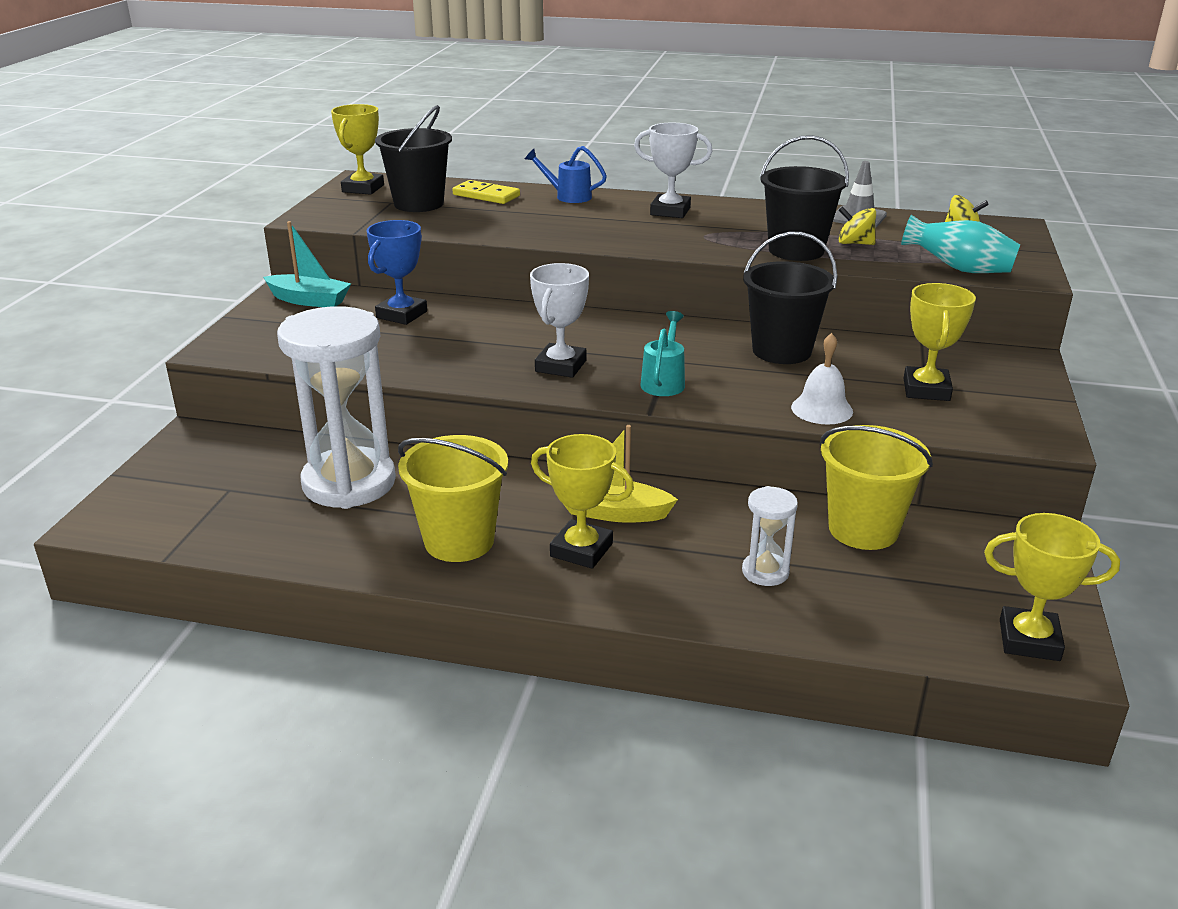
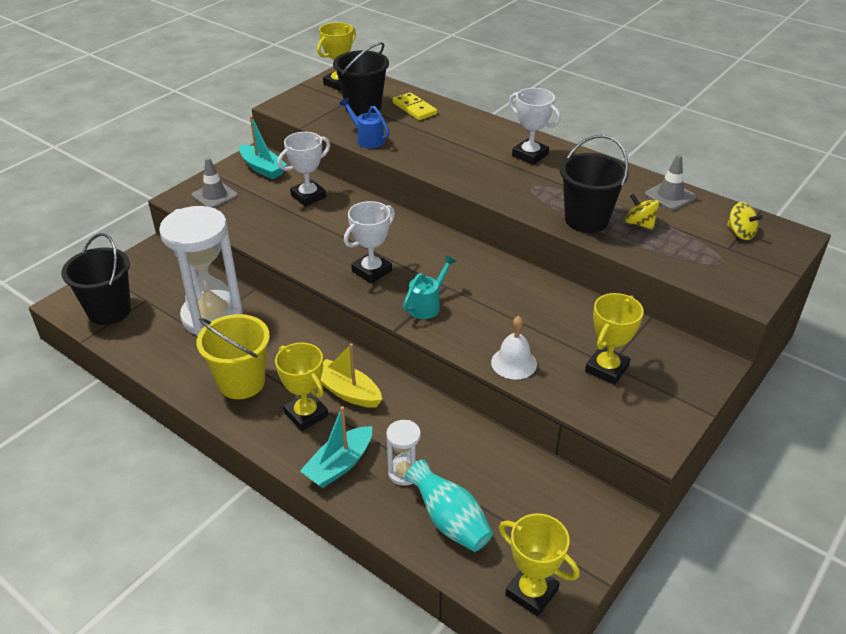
camera: 25 degrees right, 10 degrees up
(265, 338) = (214, 196): none -> grey traffic cone
(402, 315) = (308, 196): blue trophy -> white trophy
(568, 196) = (470, 122): blue watering can -> blue watering can (367, 139)
(676, 588) = (339, 465): none -> turquoise boat
(781, 351) = (533, 300): black bucket -> black bucket (109, 311)
(863, 529) = (497, 462): yellow bucket -> none
(959, 269) = (696, 273): turquoise vase -> turquoise vase (450, 521)

